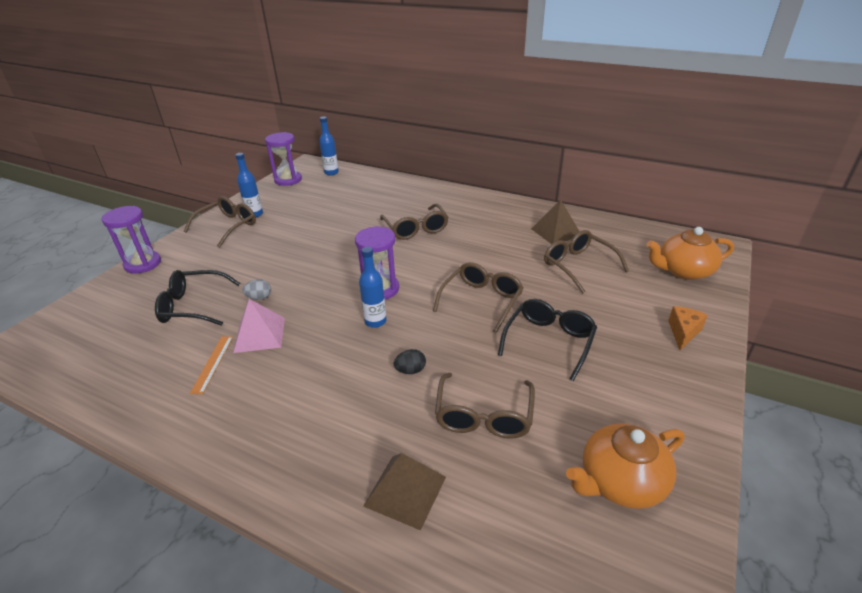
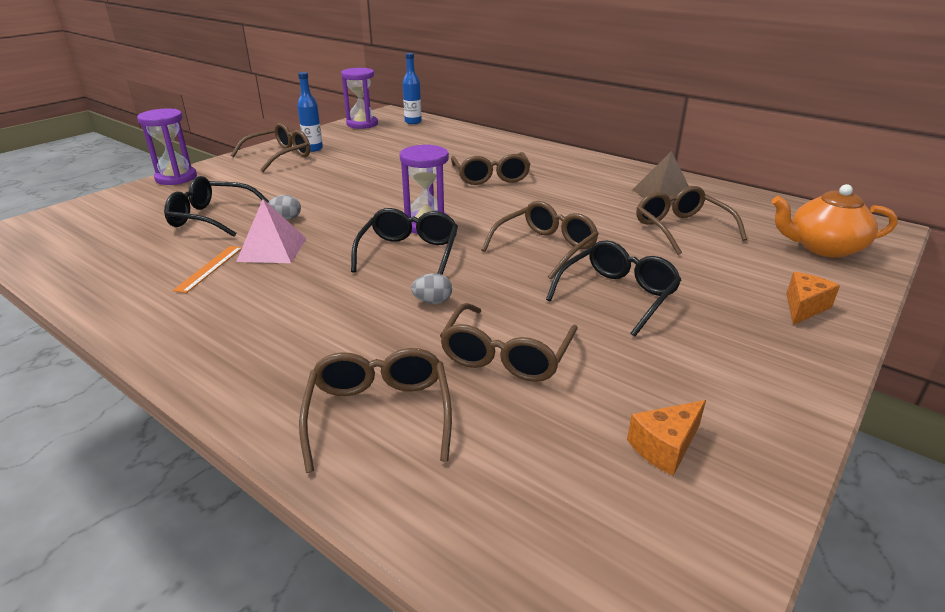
camera: 10 degrees right, 5 degrees down
(375, 321) = (409, 253): blue bottle -> black glasses
(405, 491) = (379, 414): brown pyramid -> brown glasses
(410, 370) = (432, 301): black egg -> grey egg
(620, 481) = (665, 447): orange teapot -> orange cheese

